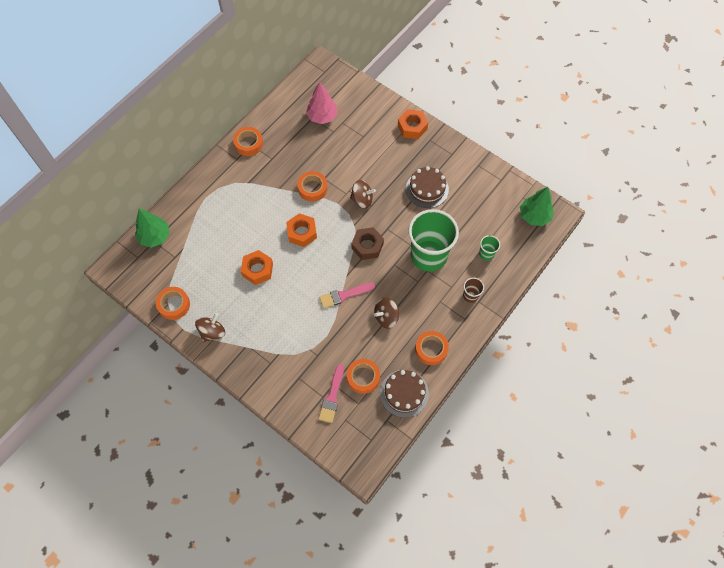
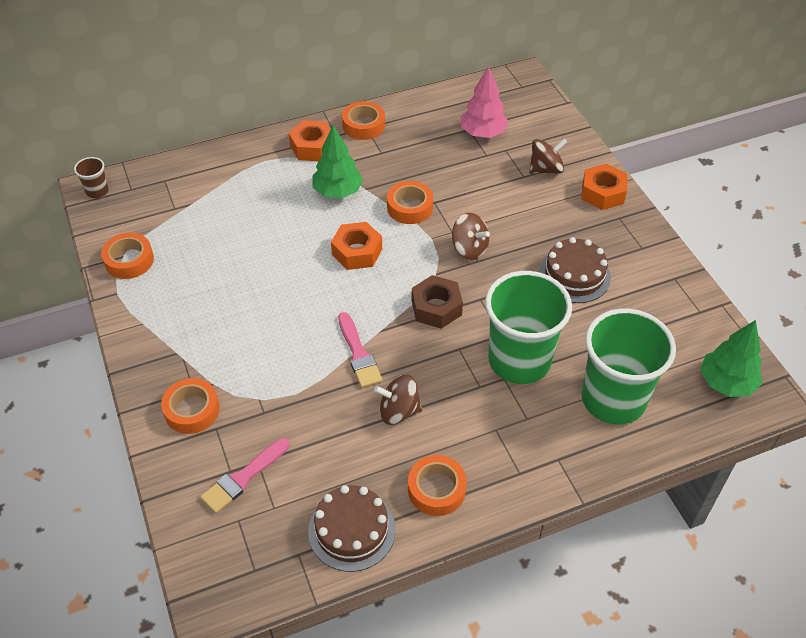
camera: 30 degrees right, 15 degrees down
(155, 236) = (169, 176): green tree -> green tree (337, 191)
(212, 332) = (149, 314): brown spinning top -> brown spinning top (545, 169)
(257, 270) = (265, 269): orange nut -> orange nut (312, 147)
(344, 295) = (358, 354): pink brush -> pink brush turned 120 degrees counterclockwise
(363, 377) = (306, 475): orange tape -> orange tape (192, 410)
(470, 295) = (550, 445): brown cup -> brown cup (97, 191)
(486, 254) = (613, 399): green cup -> green cup, size x2.40

